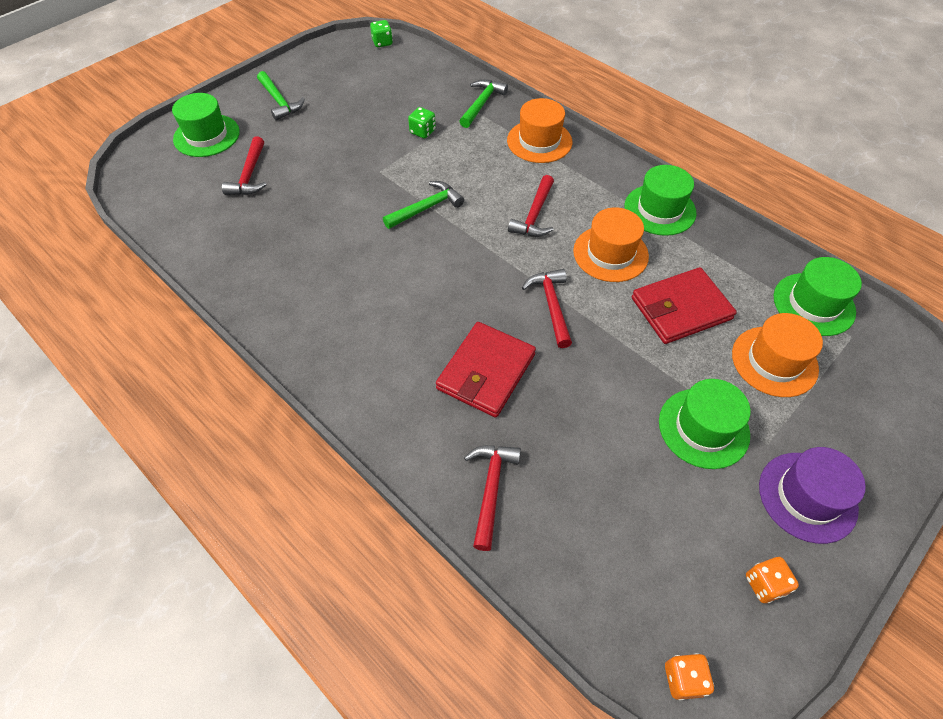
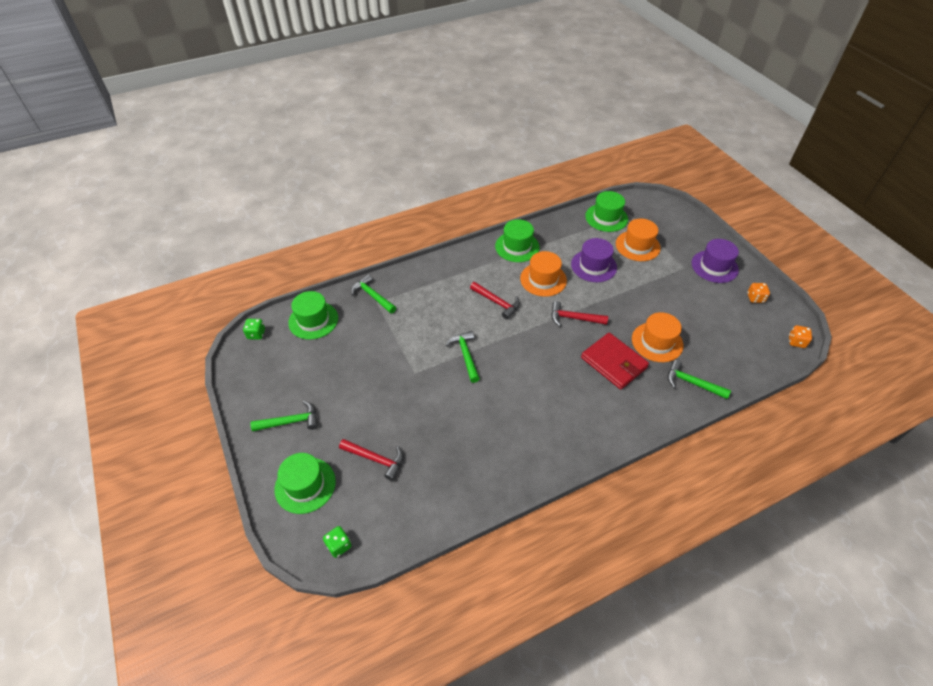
camera: 70 degrees left, 5 degrees down
(422, 132) = (384, 337): green dice -> green dice (339, 545)
(491, 489) = (692, 383): red hammer -> green hammer
(539, 141) = (429, 279): orange hat -> orange hat (657, 342)
(681, 308) = (593, 266): red wallet -> purple hat
(703, 428) = (671, 286): green hat -> green hat (313, 320)

